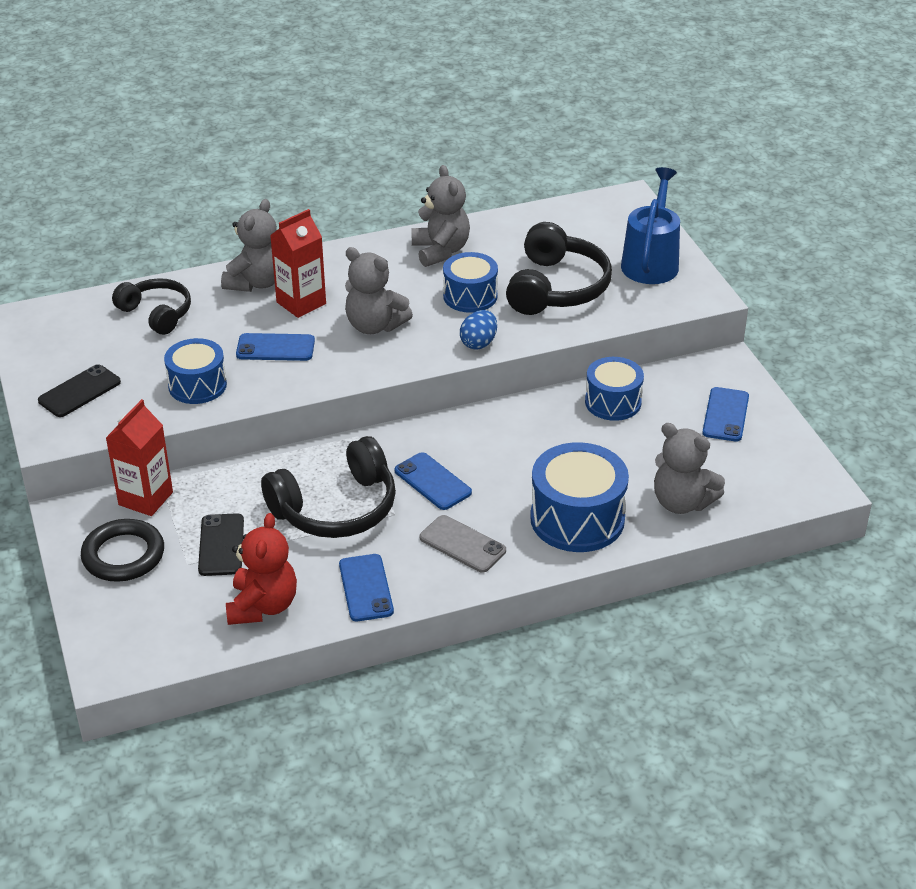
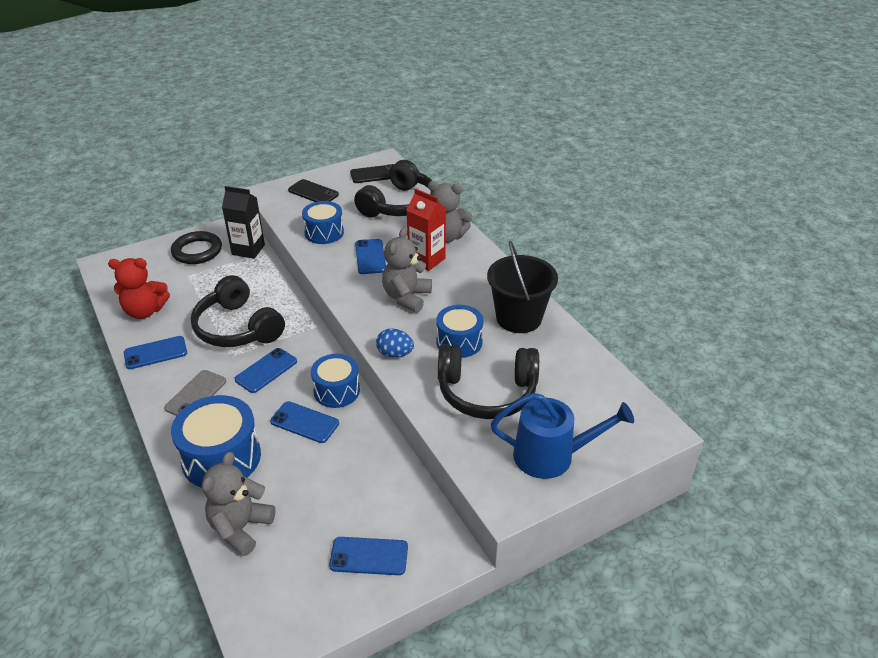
camera: 80 degrees right, 0 degrees up
(145, 498) = (248, 250): red carton -> black carton
(156, 313) = (399, 204): black headphones -> black headphones, size x1.55
(221, 545) = (203, 285): black phone -> black phone (375, 174)
(440, 251) = (518, 318): grey teddy bear -> black bucket
(533, 451) = (304, 422): none -> blue phone
(613, 402) = (376, 468): blue drum -> blue drum (336, 391)

